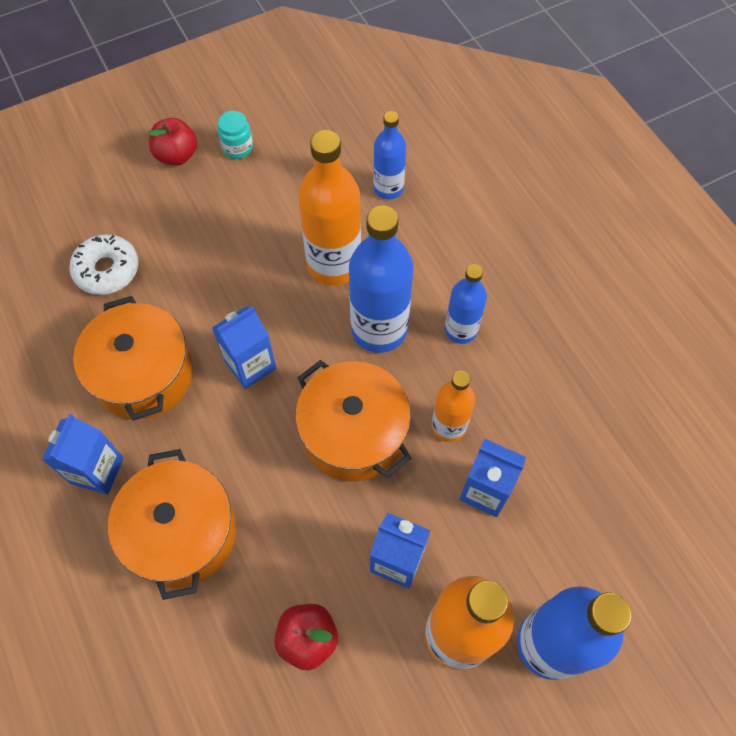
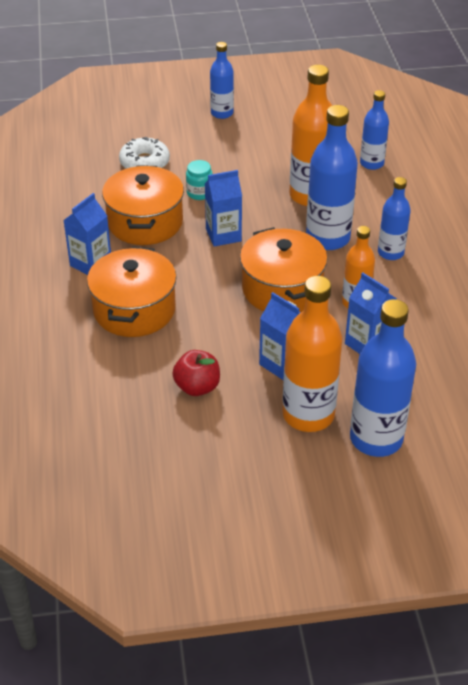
camera: 20 degrees right, 20 degrees down
(177, 155) = (222, 113): red apple -> blue bottle
(238, 148) = (268, 118): turquoise jar -> turquoise jar (199, 193)

